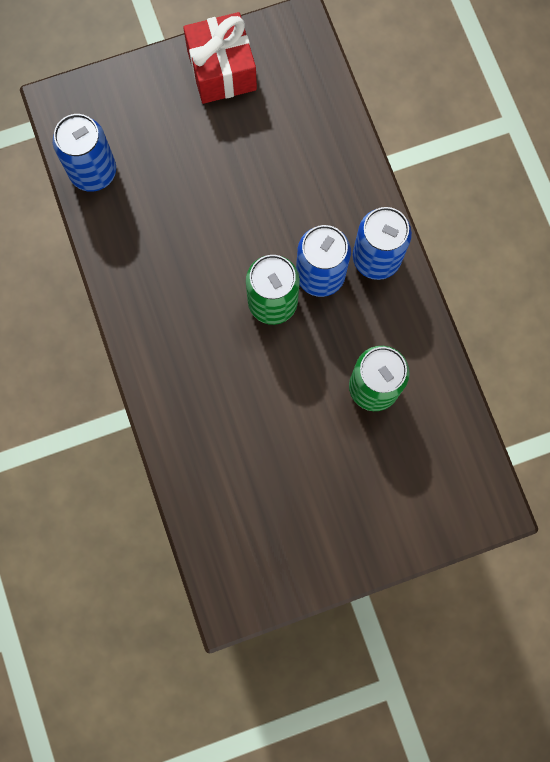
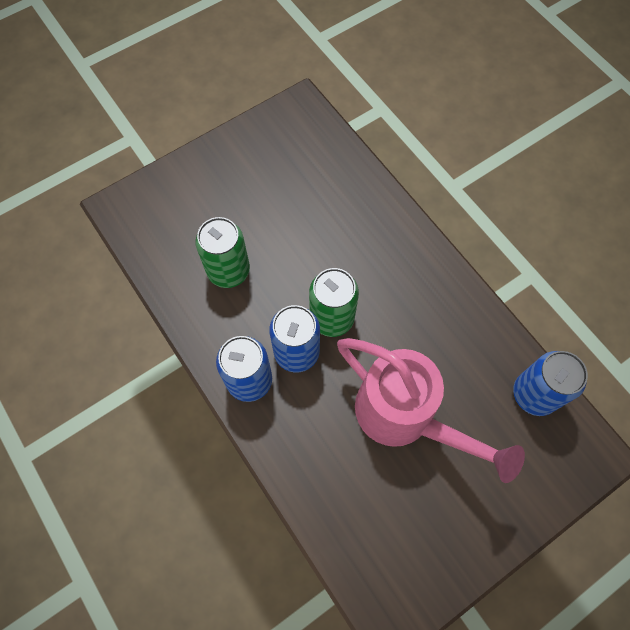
camera: 165 degrees right, 10 degrees down
(222, 70) = (454, 538): red gift -> none
(229, 182) = (405, 418): none -> pink watering can

